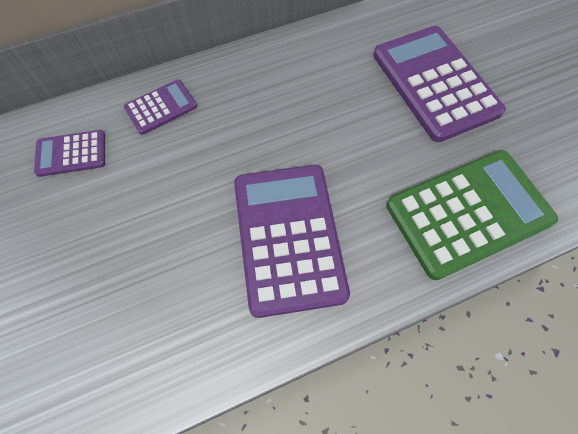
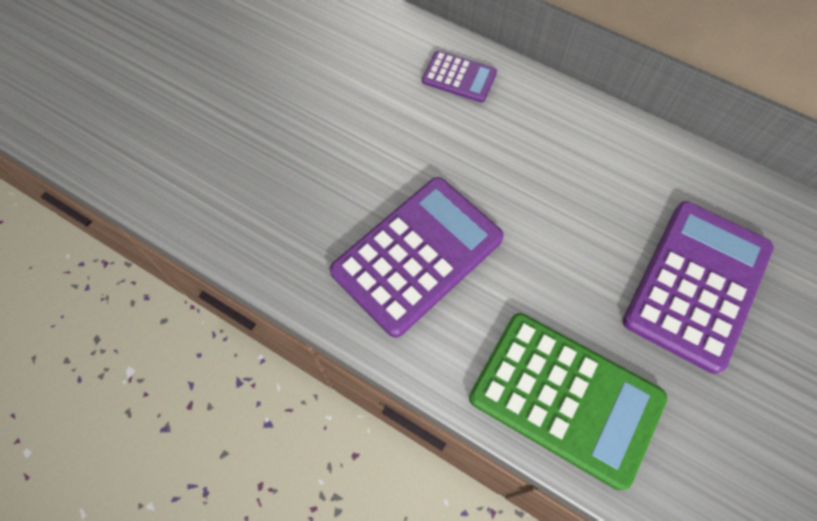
camera: 55 degrees right, 0 degrees up
(71, 153) = (366, 50): purple calculator -> none

